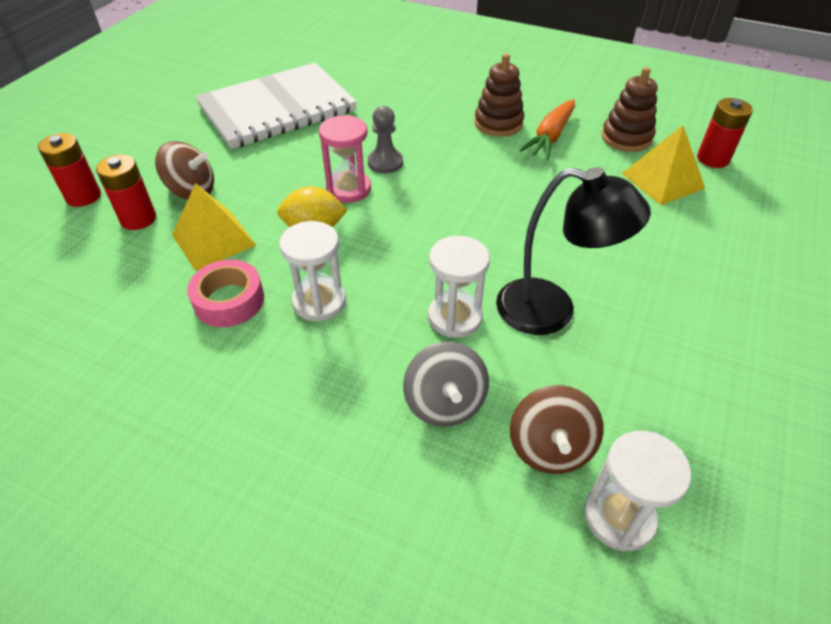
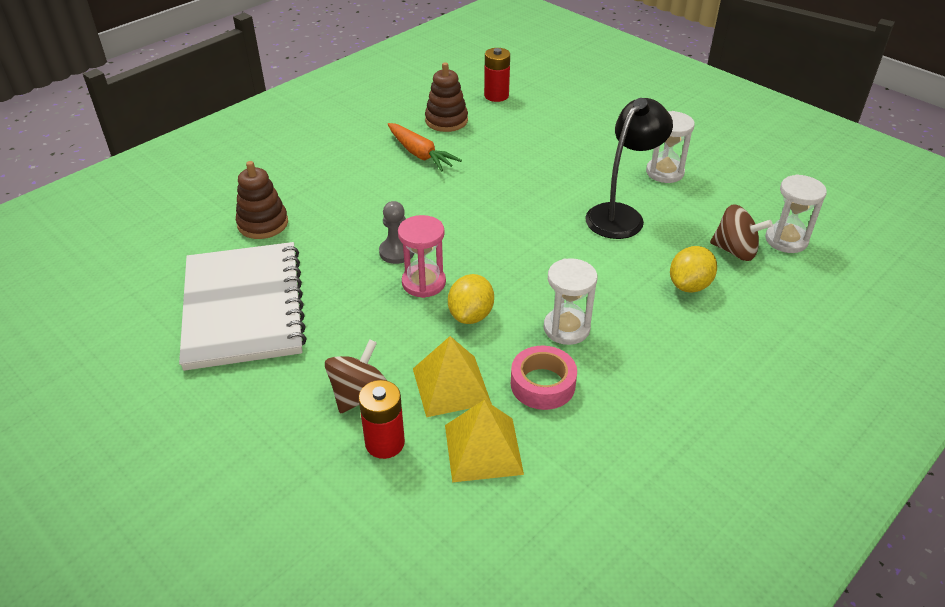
camera: 70 degrees left, 5 degrees down
(83, 196) = (312, 492): red battery -> none
(445, 403) = (689, 285): grey spinning top -> yellow lemon
(455, 317) = (611, 260): white hourglass -> white hourglass (664, 172)
(498, 123) = (381, 174): brown stacking toy -> brown stacking toy (263, 224)
(662, 180) = (508, 124): yellow pyramid -> yellow pyramid (483, 449)

